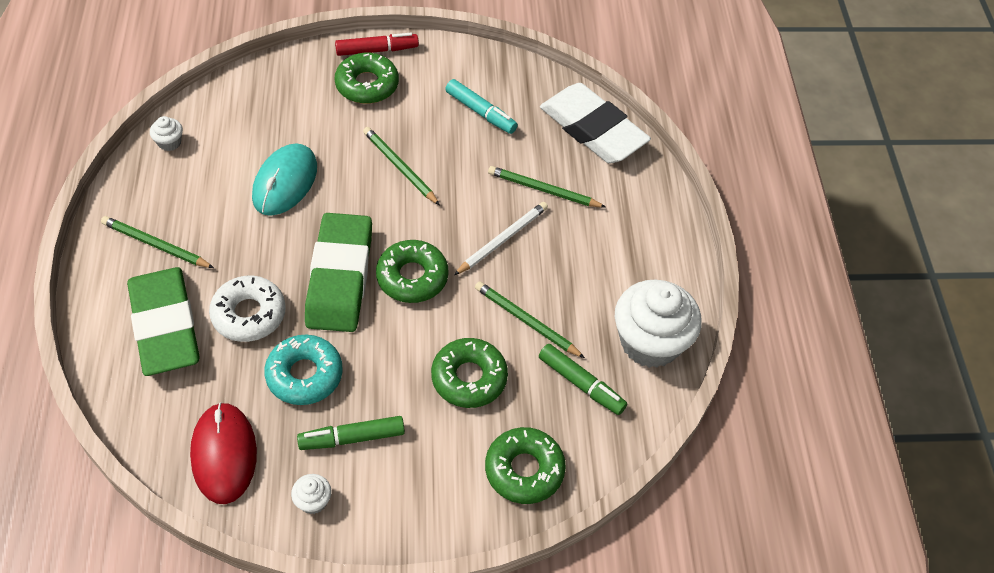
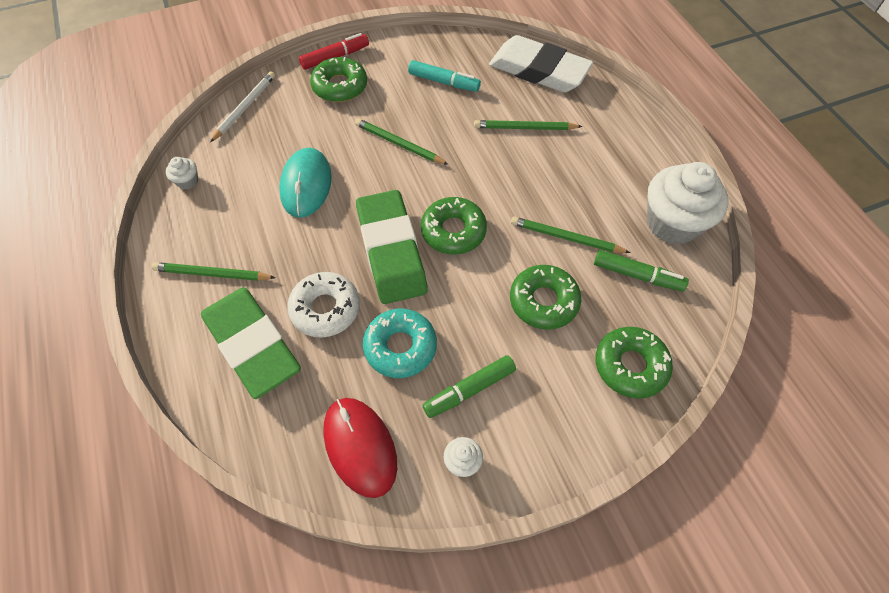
camera: 15 degrees left, 5 degrees up
(502, 239) = (512, 177): white pencil -> white pencil (244, 107)

